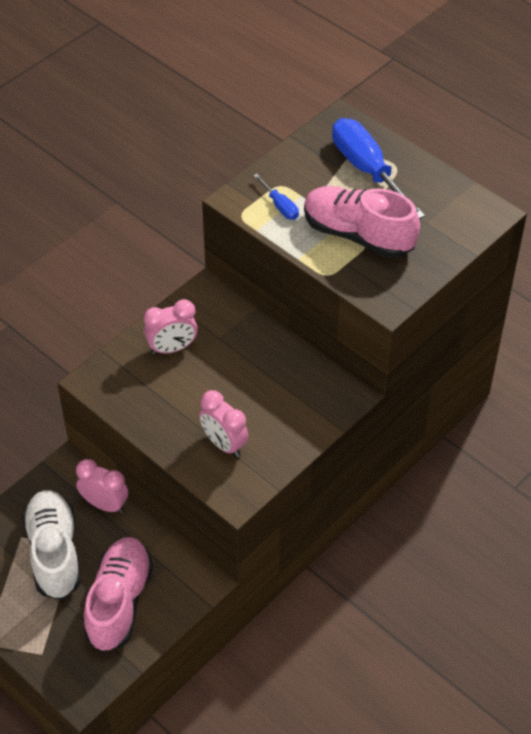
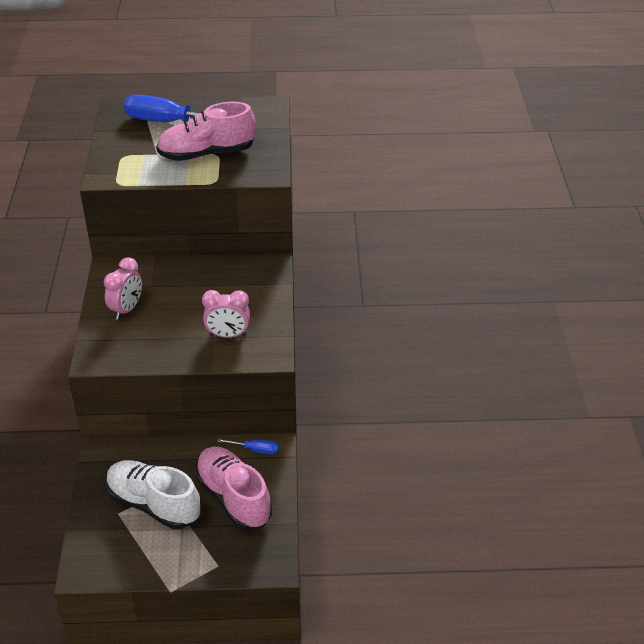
camera: 45 degrees left, 10 degrees down
(105, 504) = (155, 454): pink clock -> none
(280, 206) = (137, 166): blue screwdriver -> blue screwdriver (255, 450)

